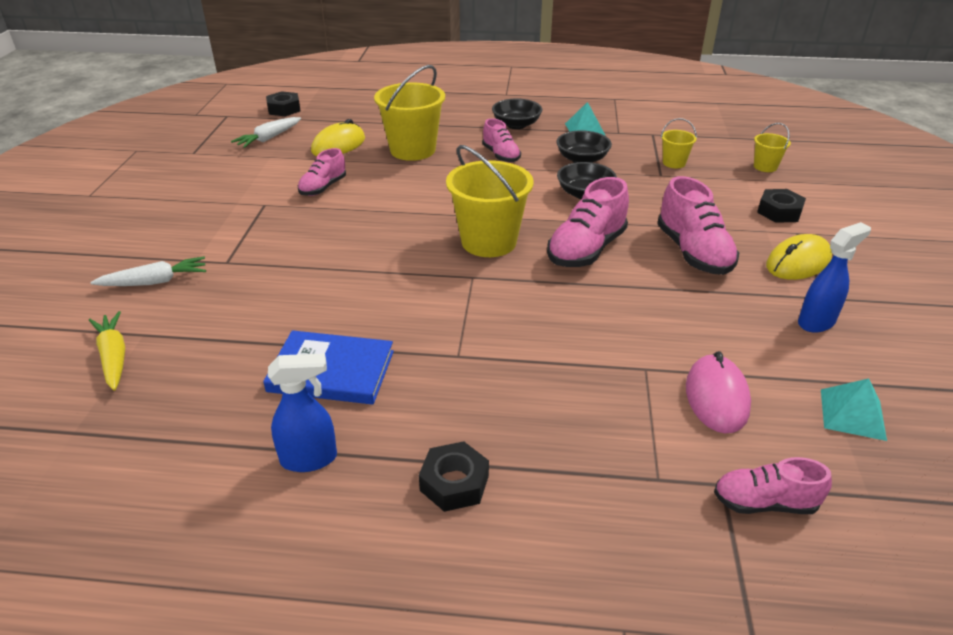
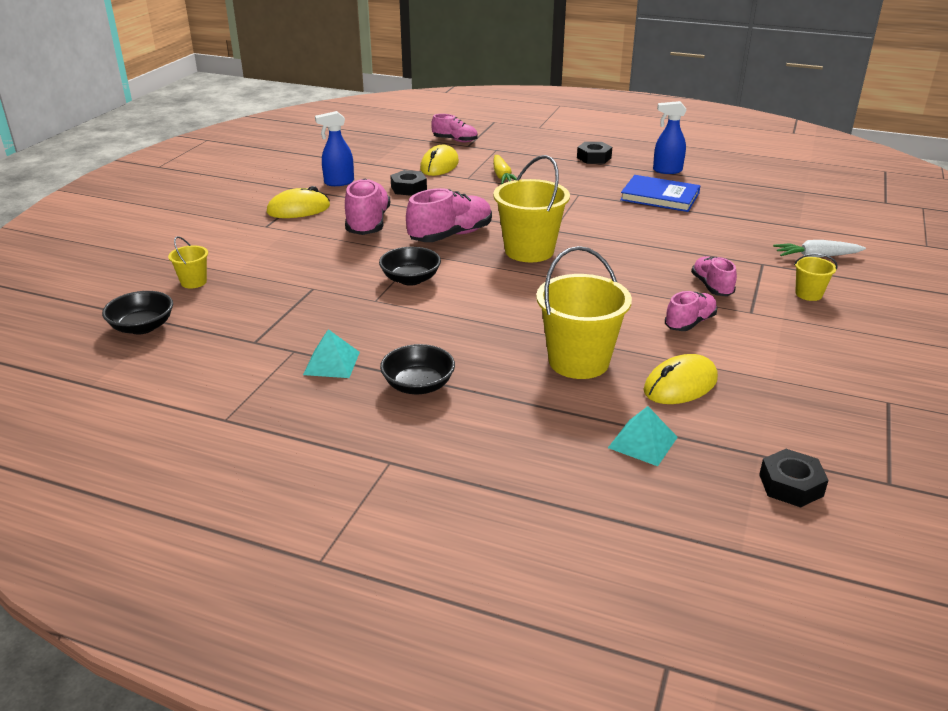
camera: 165 degrees left, 5 degrees down
(114, 356) = (810, 218): yellow carrot -> yellow carrot (502, 176)
(269, 138) = (788, 414): white carrot -> none
(501, 155) = (469, 337): pink shoe -> pink shoe (712, 286)
(582, 159) = (378, 318): black bowl -> black bowl (142, 327)
(674, 163) = (281, 299): yellow bucket -> yellow bucket (808, 294)
(716, 397) = (439, 165): pink mouse -> yellow mouse
(779, 212) = (253, 241): black nut -> black nut (409, 188)
(852, 414) = (377, 154): turquoise pyramid -> turquoise pyramid (643, 442)

